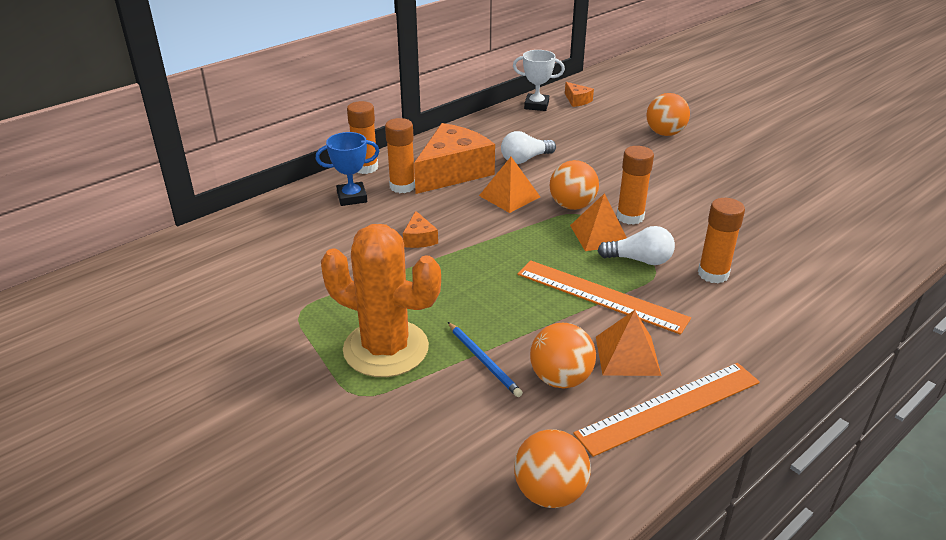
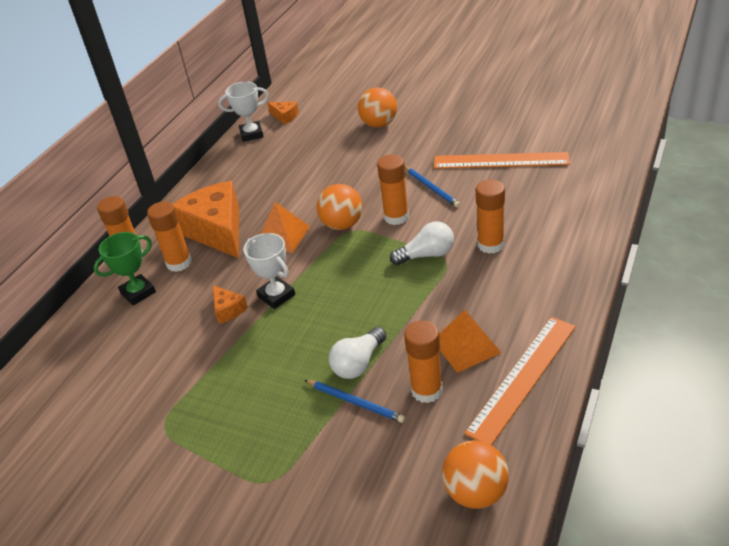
camera: 20 degrees left, 5 degrees up
(352, 197) = (138, 293): blue trophy -> green trophy
(386, 349) = (265, 428): orange cactus -> none
(453, 172) = (217, 230): orange cheese -> orange cheese turned 45 degrees counterclockwise
(470, 243) = (276, 296): none -> white trophy
(525, 159) = (274, 193): white light bulb -> white light bulb (358, 363)
(560, 379) = (426, 390): orange ball -> orange glue stick
(599, 235) = (381, 244): orange pyramid -> none
(601, 296) = (415, 301): orange ruler -> orange ruler (500, 161)
(683, 204) = (431, 188): none -> blue pencil

